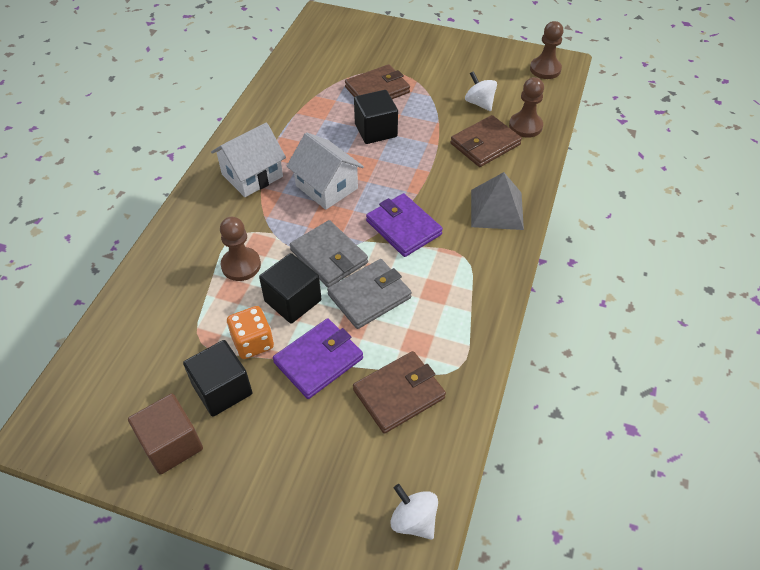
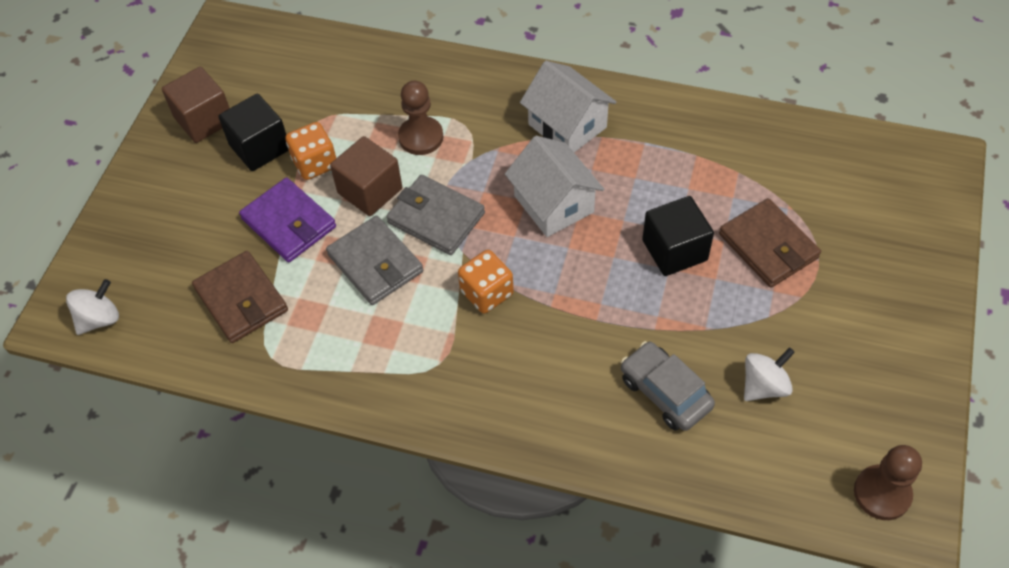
camera: 90 degrees right, 5 degrees up
(293, 300) = (370, 191): black cube -> brown cube
(326, 187) = (554, 204): white house -> white house turned 75 degrees counterclockwise
(329, 256) = (436, 218): grey wallet -> grey wallet turned 75 degrees clockwise
(403, 228) = (487, 293): purple wallet -> orange dice
(485, 144) = (665, 392): brown wallet -> grey car
(497, 209) = (528, 405): grey pyramid -> none
(525, 126) = (718, 452): brown pawn -> none

